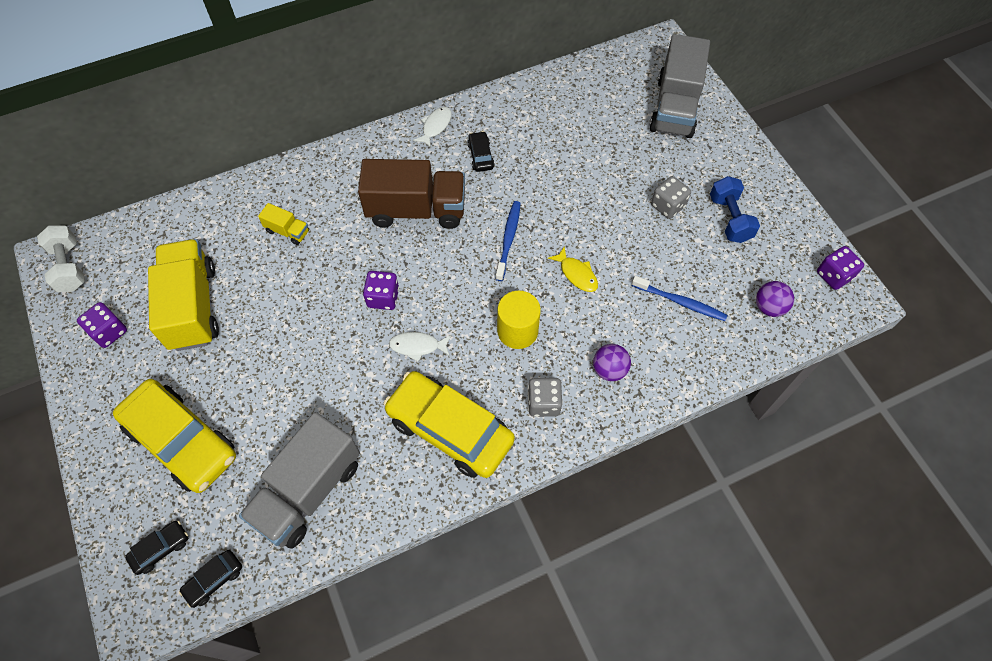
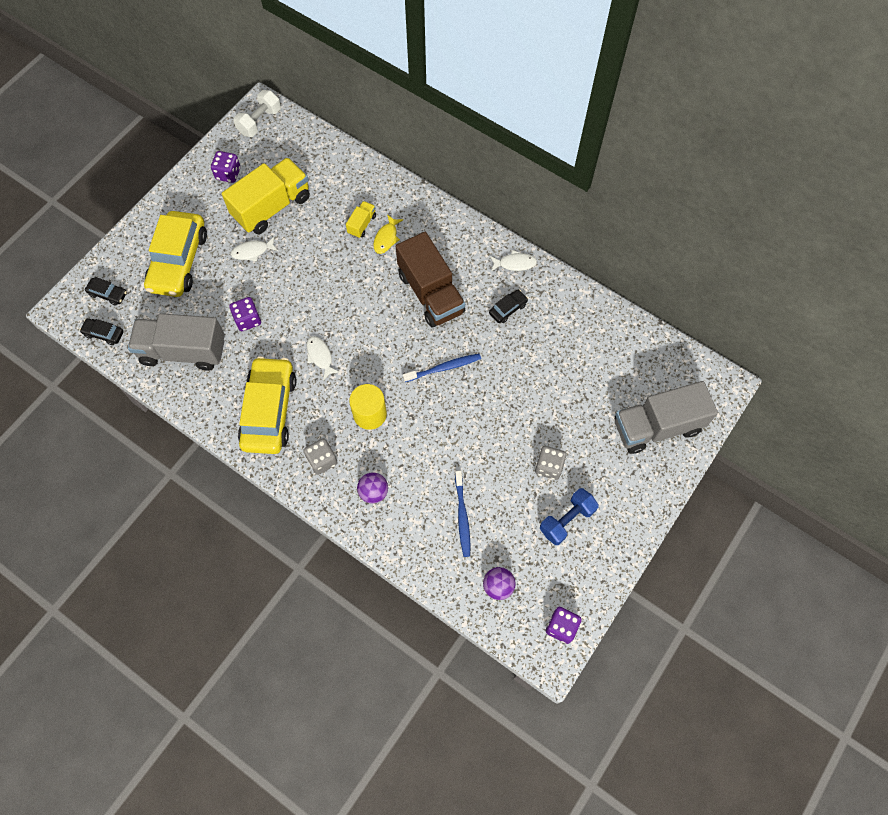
camera: 60 degrees right, 5 degrees up
(234, 353) = (252, 251): none -> white fish
(287, 231) = (362, 224): yellow truck -> yellow truck turned 150 degrees counterclockwise
(383, 298) = (345, 313): purple dice -> purple dice (248, 320)
(576, 274) = (442, 430): yellow fish -> yellow fish (386, 238)

